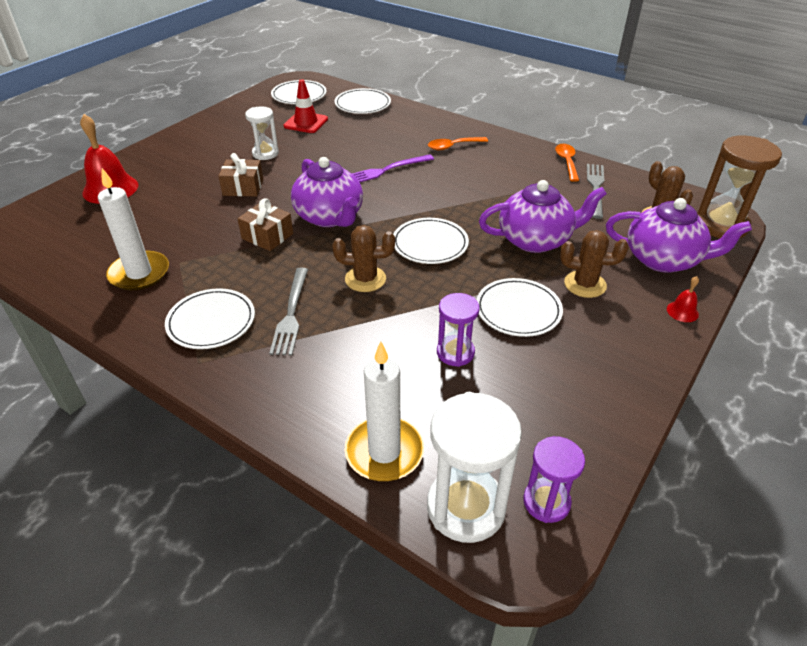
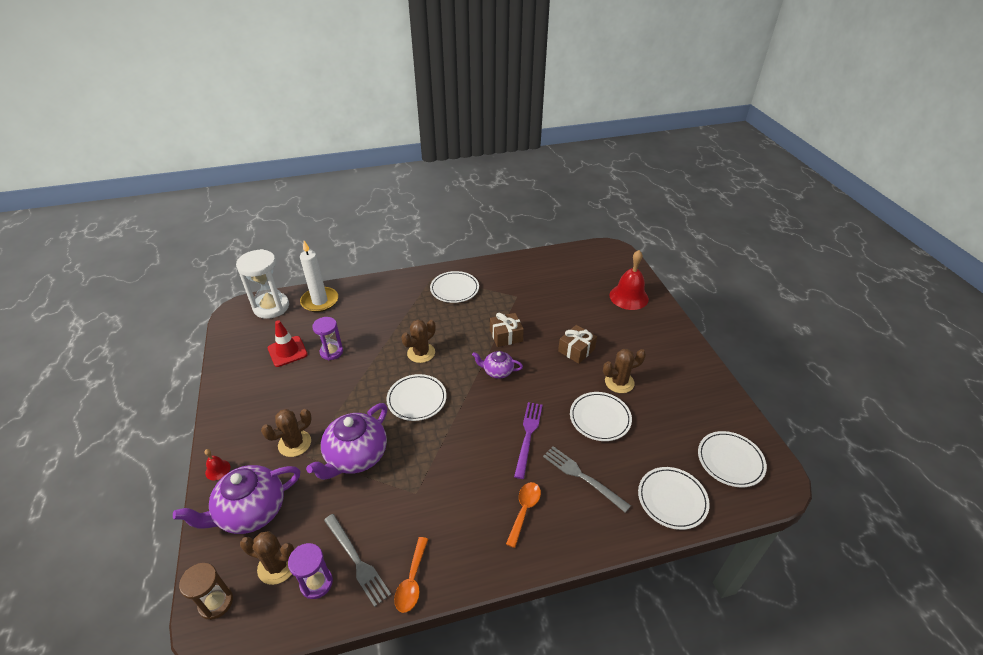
camera: 130 degrees right, 0 degrees up
(139, 273) = (521, 281): white candle -> none
(265, 153) = (619, 382): white hourglass -> brown cactus
(291, 313) = (429, 314): grey fork -> grey fork (583, 477)
(306, 123) = (659, 433): red traffic cone -> red traffic cone (287, 351)
(330, 217) = (497, 371): purple teapot -> purple teapot, size x0.55
(518, 310) = (321, 395): white plate -> white plate (600, 418)
(546, 502) = (240, 327): purple hourglass -> purple hourglass (316, 583)
(566, 162) = (412, 581): orange spoon -> orange spoon turned 60 degrees clockwise
(721, 225) = (216, 602): brown hourglass -> brown hourglass, size x0.60

